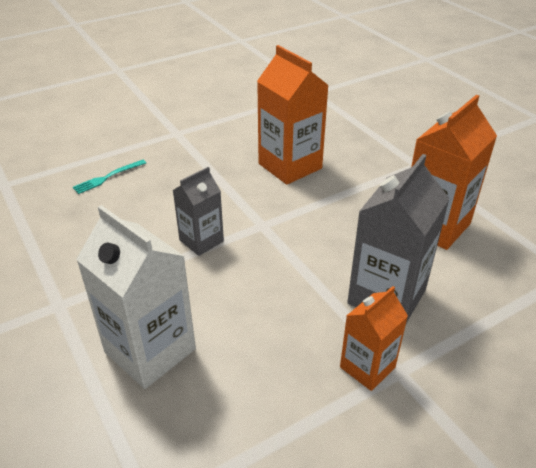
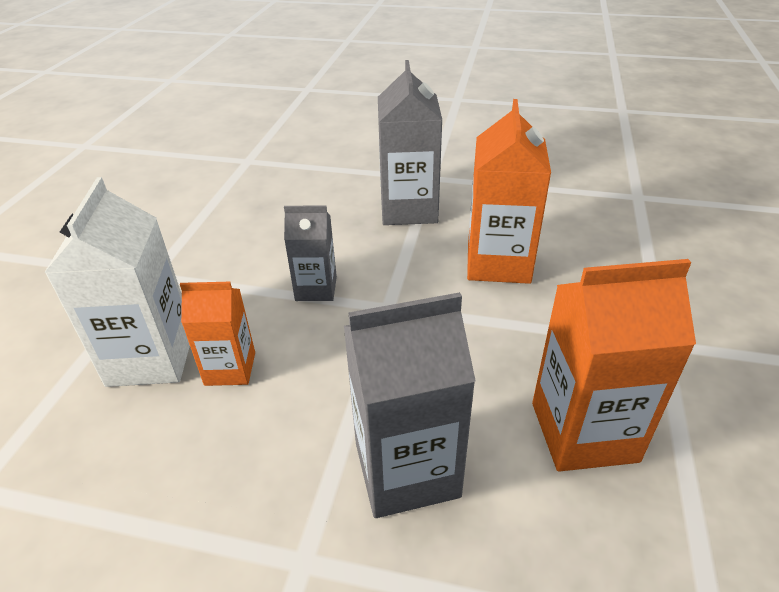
camera: 45 degrees right, 0 degrees up
(108, 177) = (322, 191): turquoise fork -> none
(191, 161) = (408, 209): none -> grey carton
(367, 367) = (280, 527): orange carton -> orange carton (230, 368)

